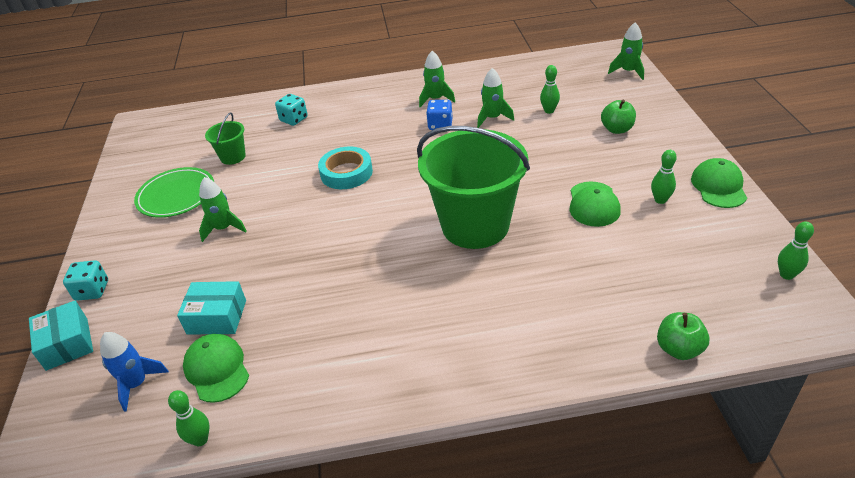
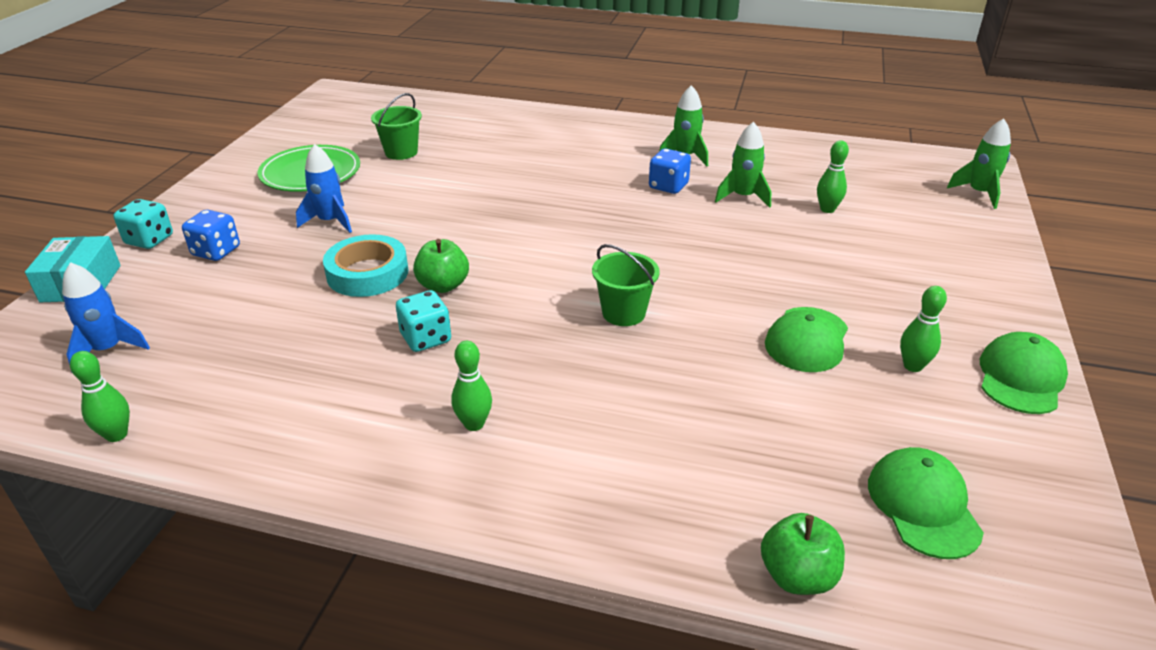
camera: 20 degrees right, 5 degrees down
(155, 281) = (216, 251): none -> blue dice
(217, 317) = (245, 310): turquoise box -> none
(217, 369) = (198, 366): green cap -> green cap (923, 505)
(223, 228) = (330, 221): green rocket -> blue rocket
(294, 119) = (499, 133): turquoise dice -> turquoise dice (426, 338)
(346, 173) = (513, 205): turquoise tape -> turquoise tape (367, 273)
(475, 225) = (623, 313): green bucket -> green bucket, size x0.44
(617, 129) = (910, 258): green apple -> green apple (443, 285)
(786, 275) = (1054, 539): green bowling pin -> green bowling pin (474, 424)

